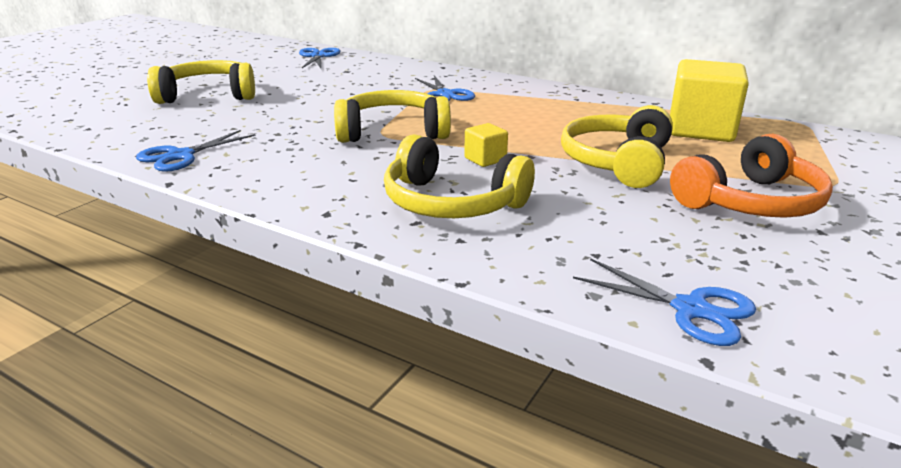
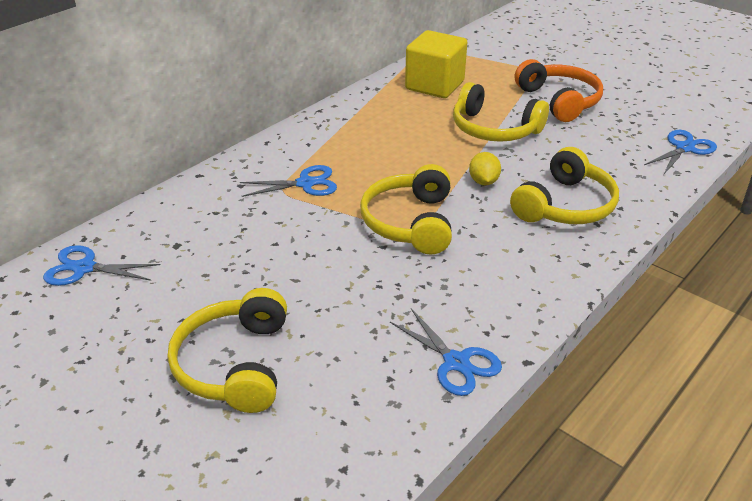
camera: 80 degrees left, 10 degrees up
(485, 159) = (483, 181): yellow cube -> yellow lemon

